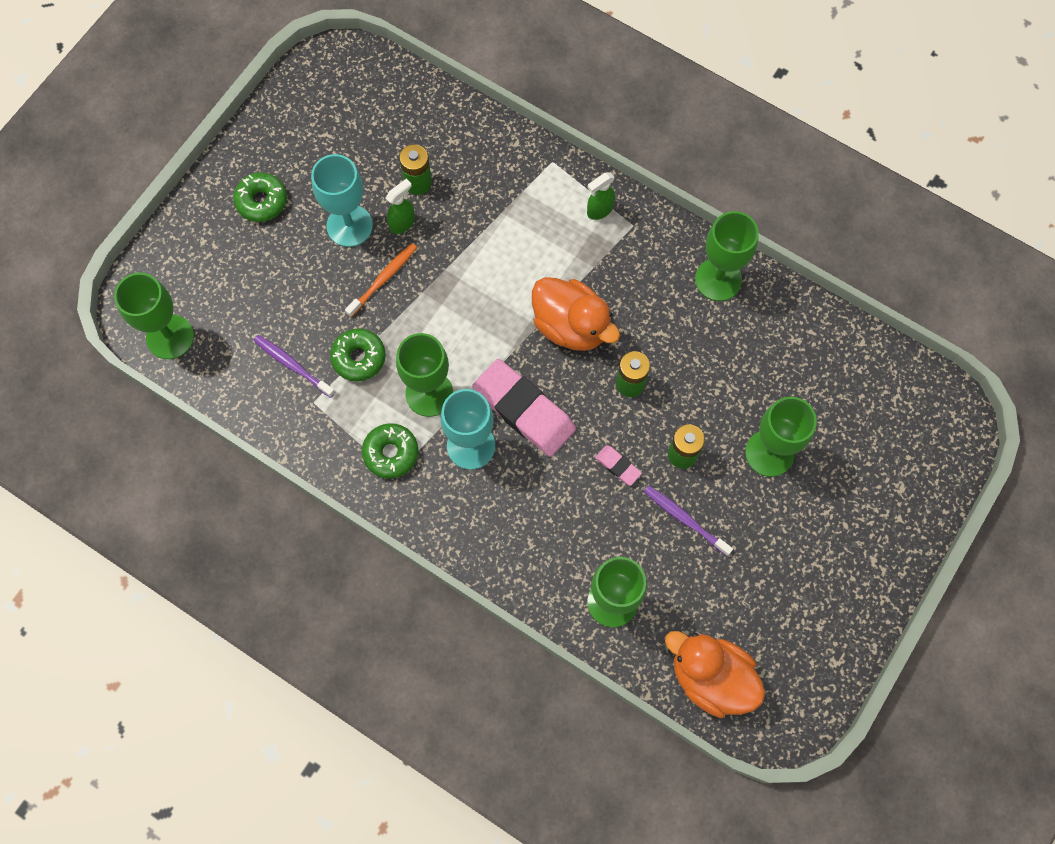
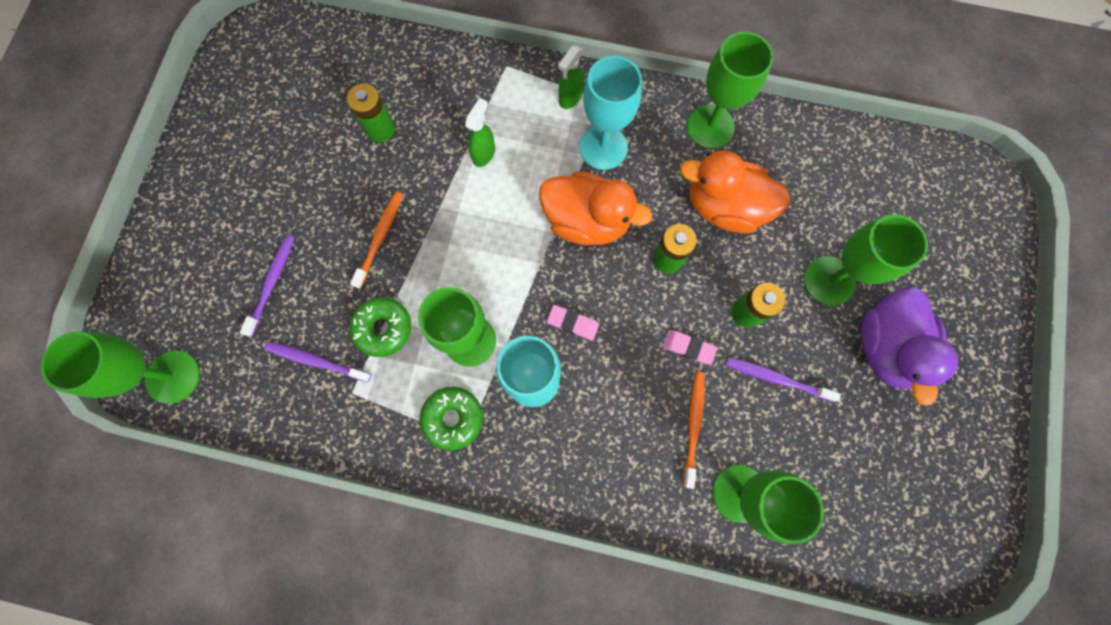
camera: 20 degrees left, 5 degrees up
(262, 201) = (225, 200): green donut -> none
(278, 286) = (272, 283): none -> purple toothbrush
(349, 226) = (326, 195): turquoise goblet -> turquoise goblet (603, 147)
(402, 223) = (379, 174): green spray bottle -> green spray bottle (484, 154)
(524, 410) = (573, 323): pink eraser -> pink eraser, size x0.44
(595, 532) = (693, 425): none -> orange toothbrush
(711, 677) = (869, 536): orange duck -> orange duck (724, 207)
(795, 527) = (885, 347): none -> purple duck

